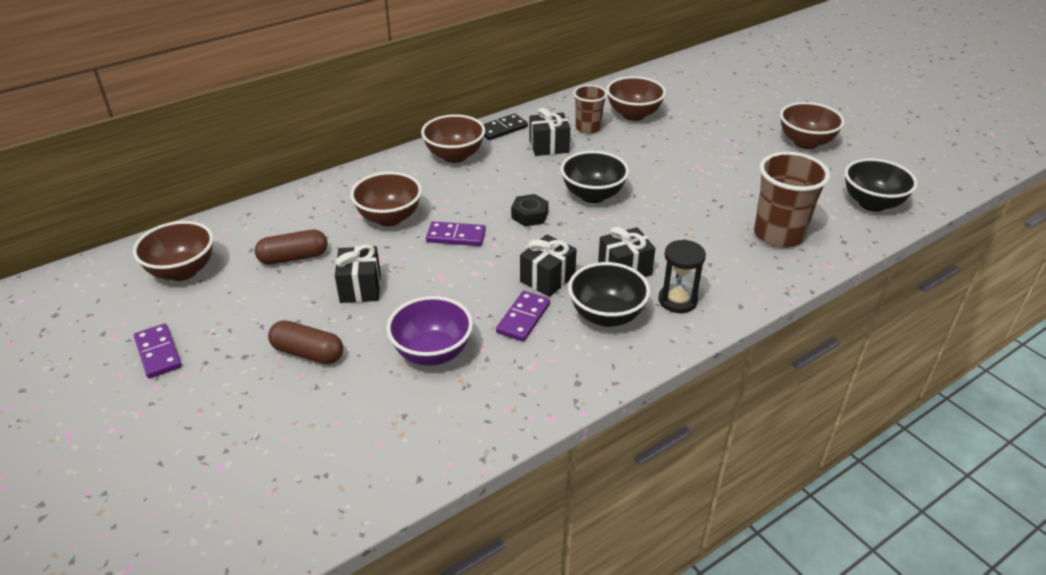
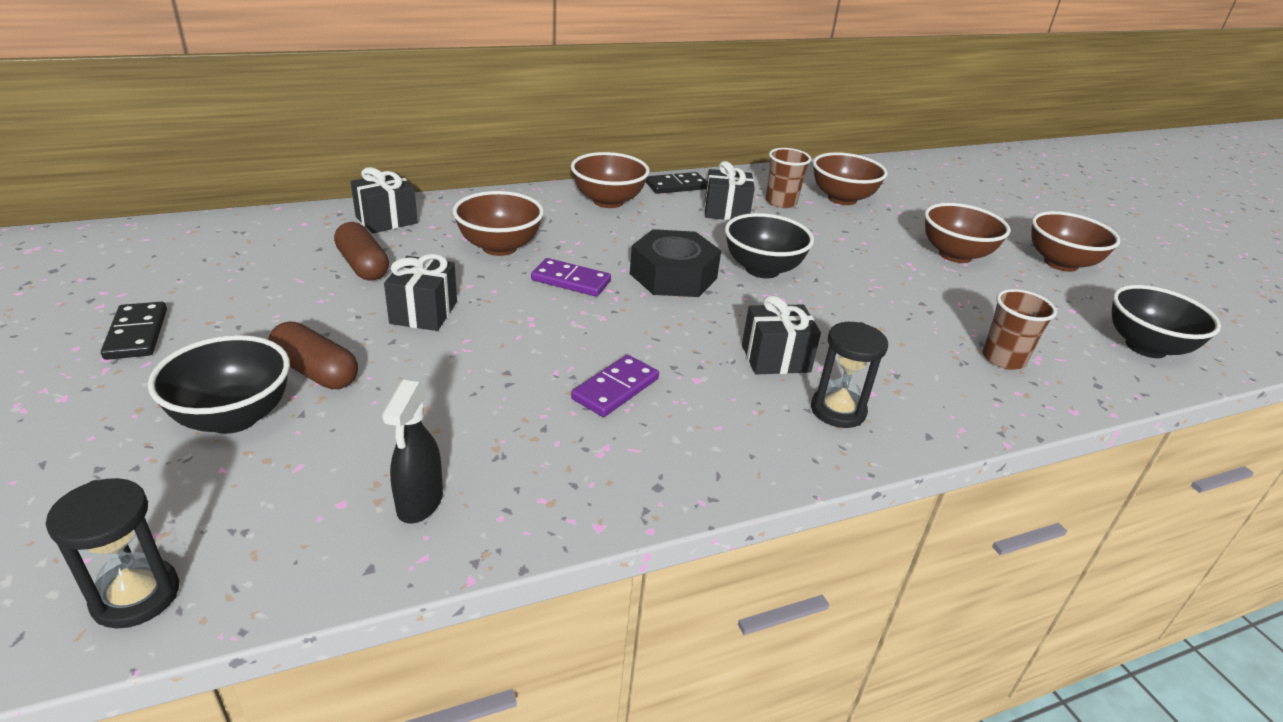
camera: 10 degrees right, 5 degrees down
(158, 353) = (136, 334): purple domino -> black domino
(182, 271) = (227, 255): brown bowl -> brown bowl (955, 255)
(283, 530) = (136, 596): none -> black hourglass
(293, 257) = (363, 265): brown capsule -> brown capsule turned 60 degrees clockwise
(429, 430) = (419, 503): none -> black spray bottle
(432, 353) = (475, 405): purple bowl -> none
(529, 215) = (673, 276): black nut -> black nut, size x1.78
(547, 278) = (667, 349): black gift -> black gift (386, 220)
(606, 316) = (731, 409): black bowl -> black bowl (233, 417)
(778, 235) = (1003, 359): brown cup -> brown cup, size x0.61

